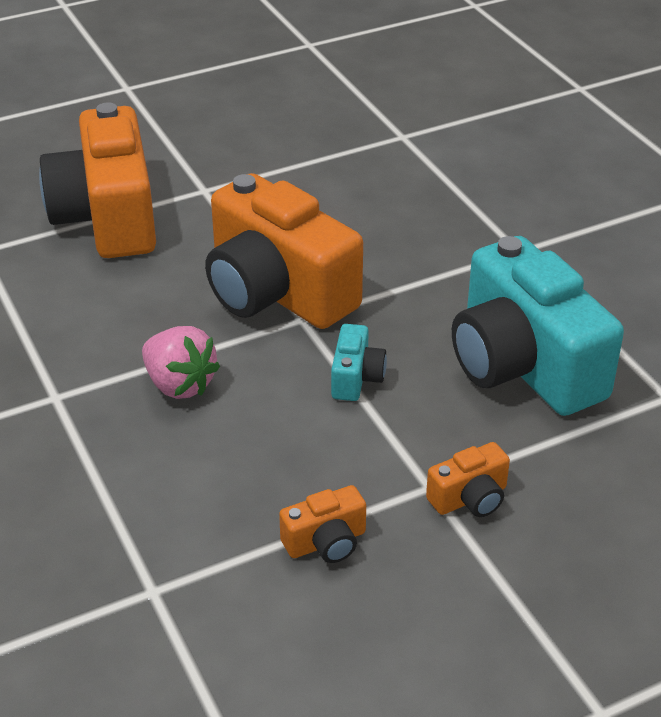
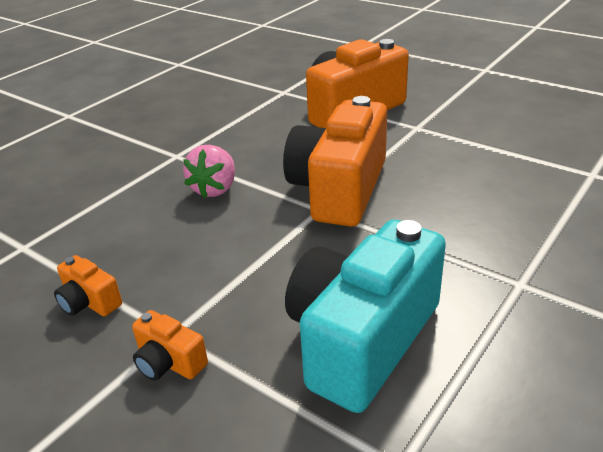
camera: 65 degrees right, 5 degrees down
(356, 378) = (274, 254): turquoise camera -> none

